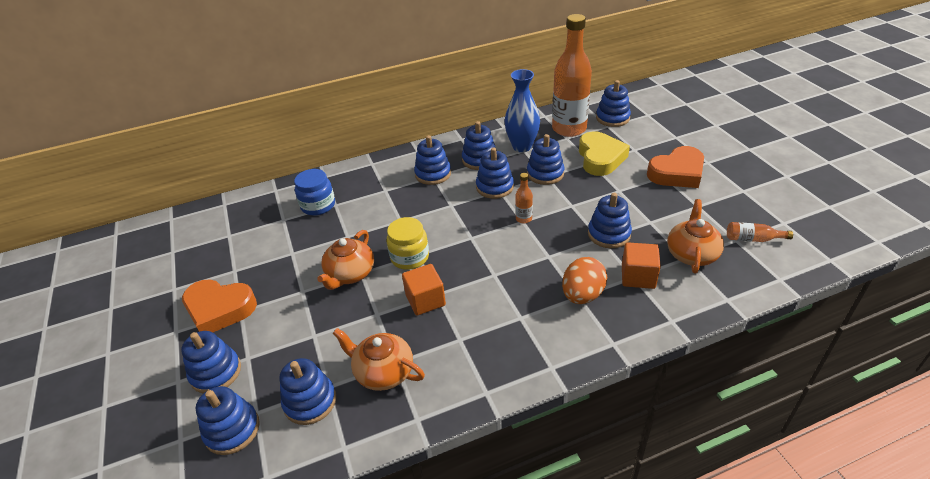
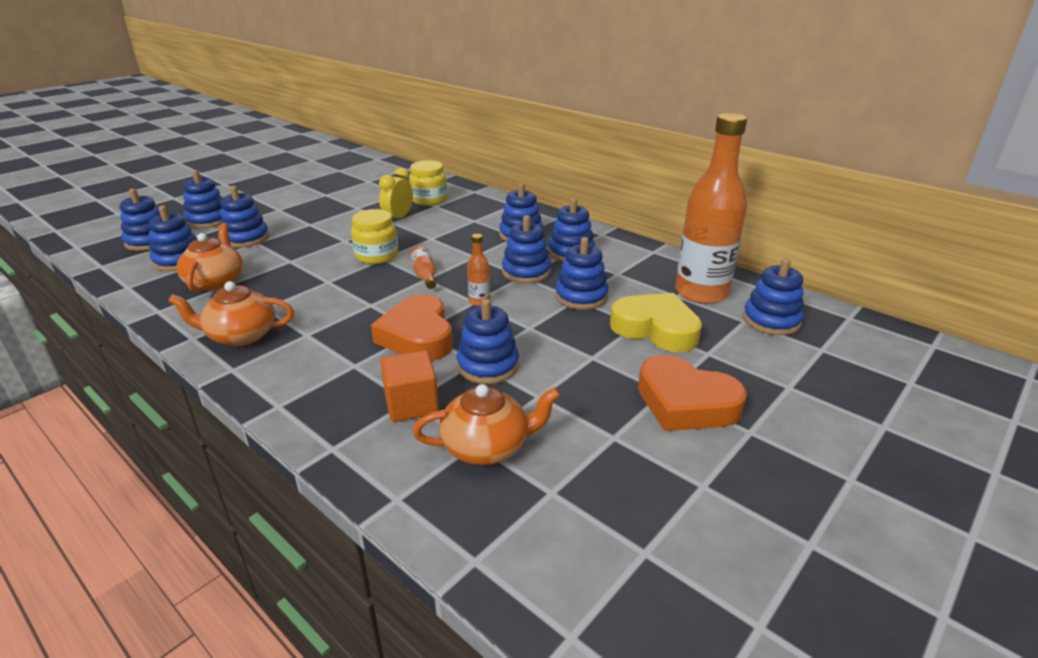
camera: 60 degrees right, 10 degrees down
(219, 309) = (278, 202): orange heart -> orange heart (418, 336)
(296, 343) = (246, 238): none -> blue stacking toy
(318, 205) = (429, 200): blue jar -> yellow jar
(342, 231) = (398, 218): none -> yellow clock
(350, 274) = (340, 236): orange teapot -> orange teapot (241, 336)
(425, 300) = (316, 278): orange cube -> none
(522, 146) = (624, 271): blue vase -> none
(582, 295) = (358, 367): orange egg -> none
(600, 158) = (656, 329): yellow heart -> yellow heart turned 120 degrees counterclockwise
(752, 239) = (567, 513): orange bottle -> orange bottle (424, 275)

